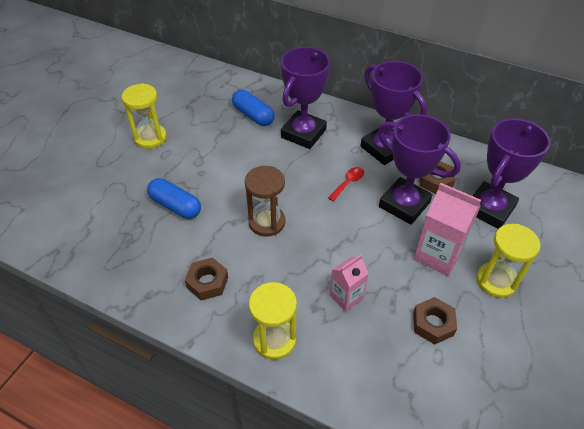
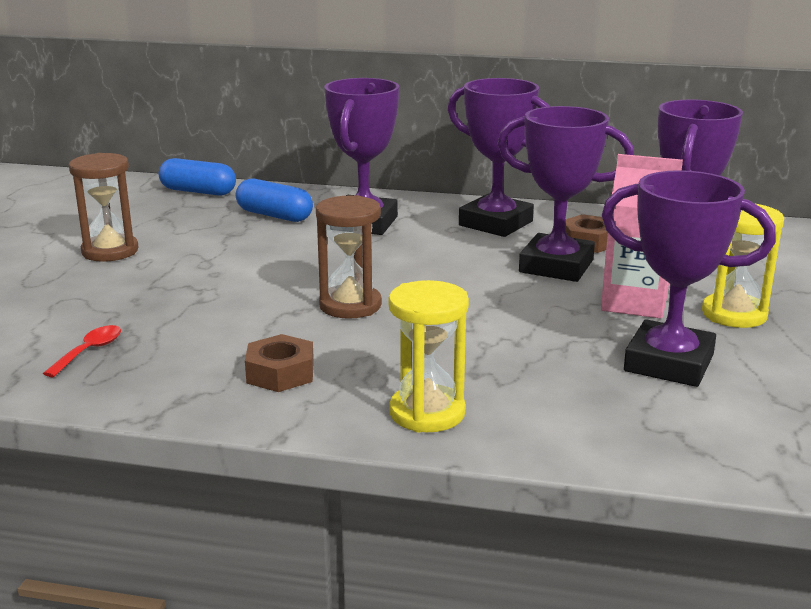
camera: 15 degrees left, 25 degrees down
(150, 138) = (110, 251): yellow hourglass -> brown hourglass
(175, 206) = (186, 308): blue capsule -> blue capsule (198, 191)
(346, 297) = (520, 357): pink carton -> none
(348, 183) = (459, 257): red spoon -> red spoon (90, 351)
(433, 324) = (668, 363): brown nut -> purple trophy

